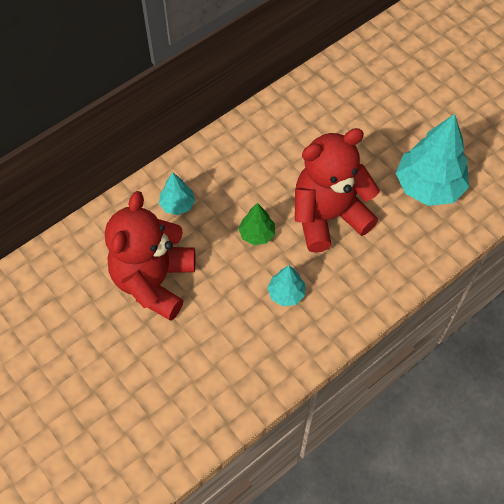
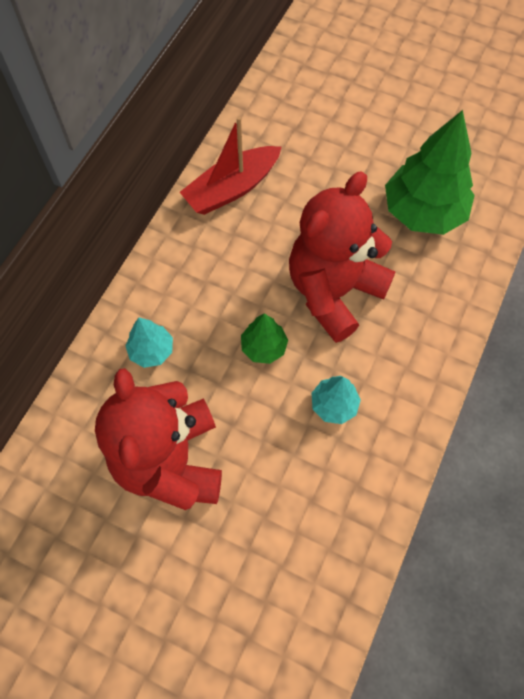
camera: 25 degrees left, 5 degrees up
(292, 115) = (232, 189): none -> red boat
(428, 186) = (423, 212): turquoise tree -> green tree

